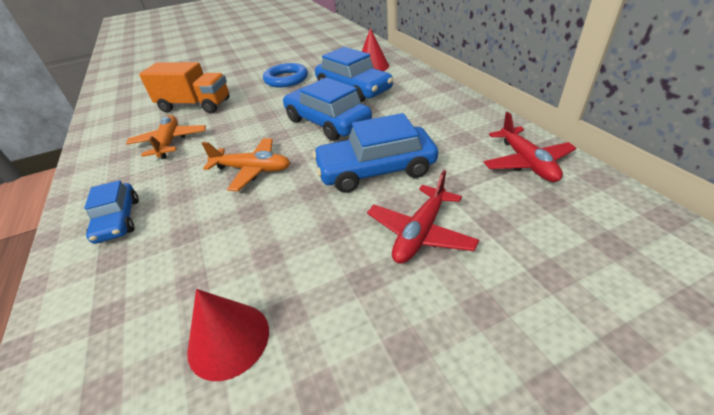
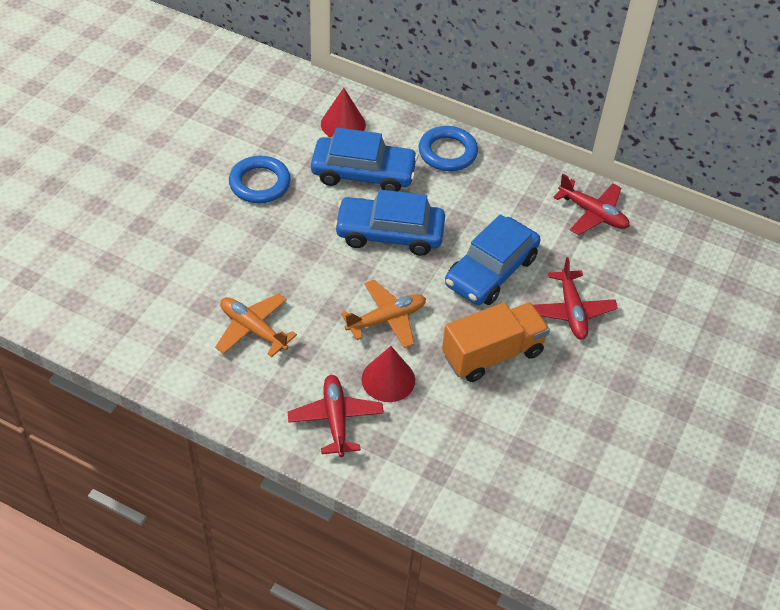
camera: 45 degrees left, 10 degrees up
(118, 220) = (336, 419): blue car -> red plane
(195, 106) = (201, 270): orange truck -> orange truck (492, 354)
(228, 340) = (530, 436): red cone -> red cone (388, 379)
(428, 93) = (447, 152): none -> blue ring

